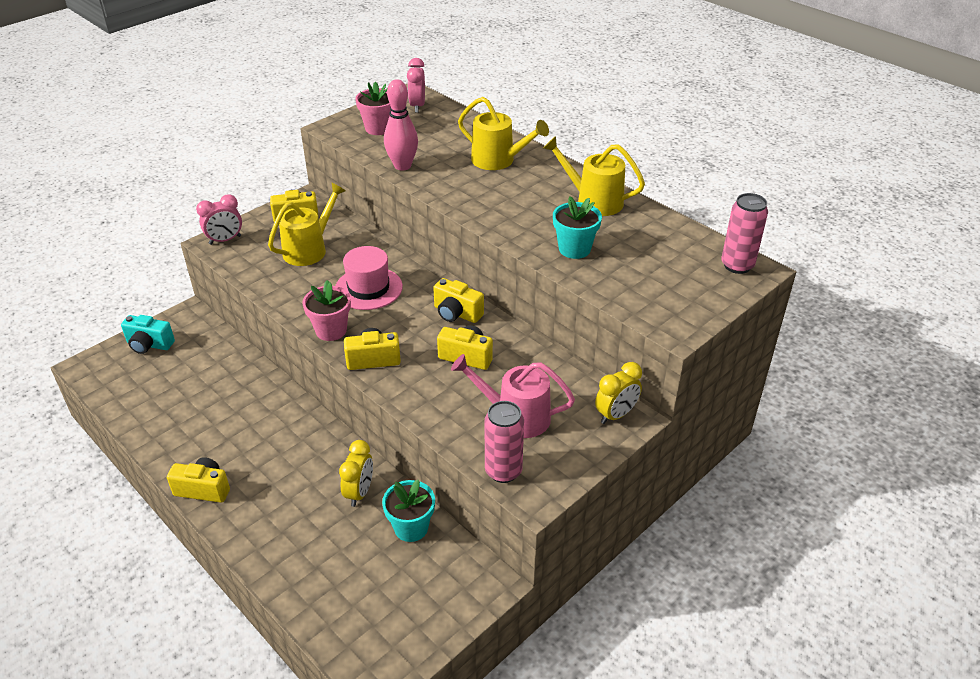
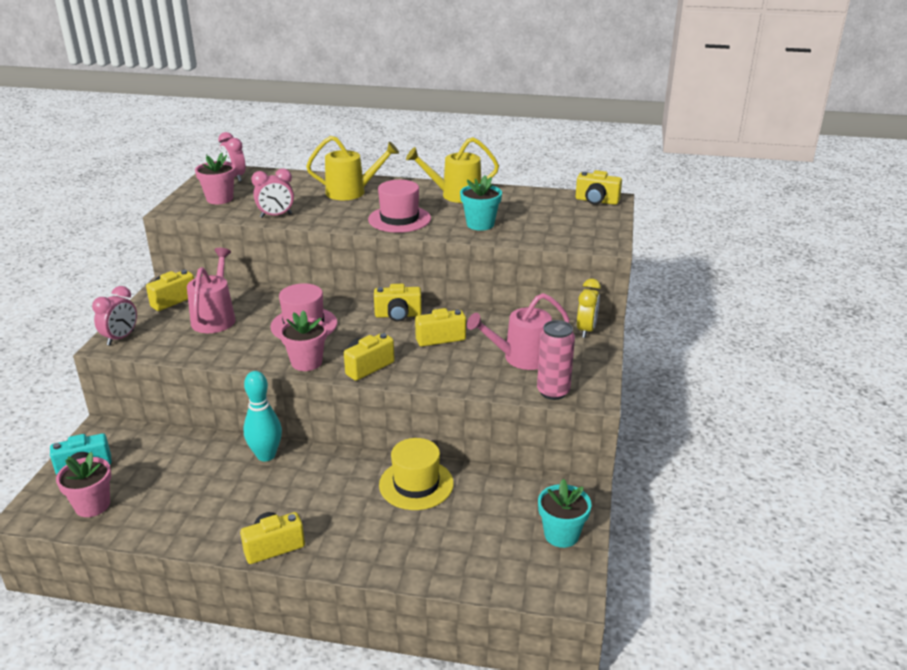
camera: 35 degrees left, 10 degrees down
(126, 381) = (92, 505): none -> pink flower pot
(276, 399) = (266, 455): none -> turquoise bowling pin
(309, 249) = (215, 318): yellow watering can -> pink watering can
(359, 492) = (416, 484): yellow clock -> yellow hat
(402, 166) = (276, 216): pink bowling pin -> pink clock
(411, 527) = (484, 487): turquoise flower pot -> turquoise flower pot (561, 535)
(505, 212) = (399, 219): none -> pink hat
(737, 265) = (596, 201): pink can -> yellow camera

